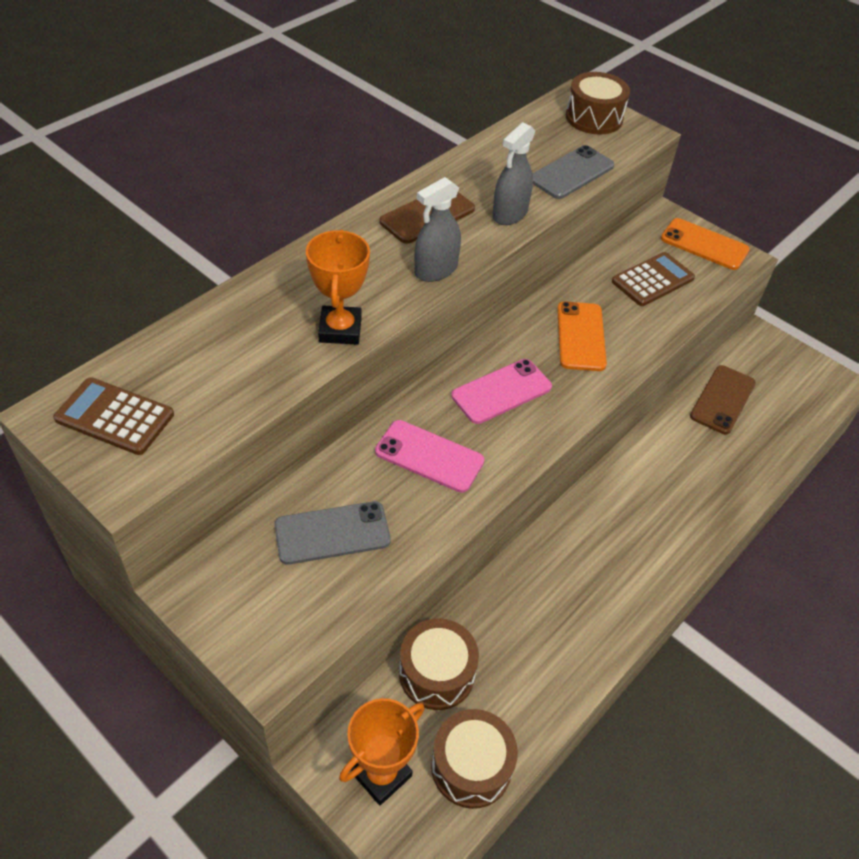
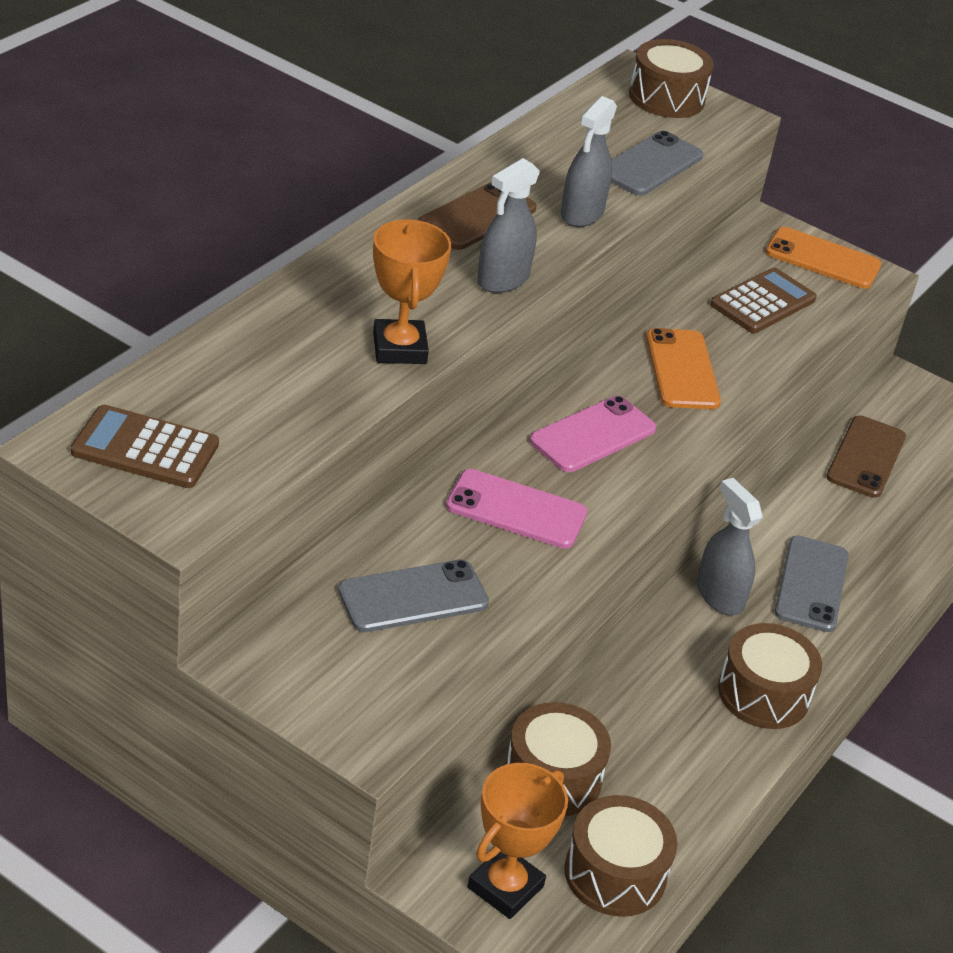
camera: 10 degrees left, 10 degrees down
(593, 515) = (719, 596): none -> grey spray bottle
(615, 604) = (763, 693): none -> brown drum
(666, 508) = (811, 584): none -> grey phone

